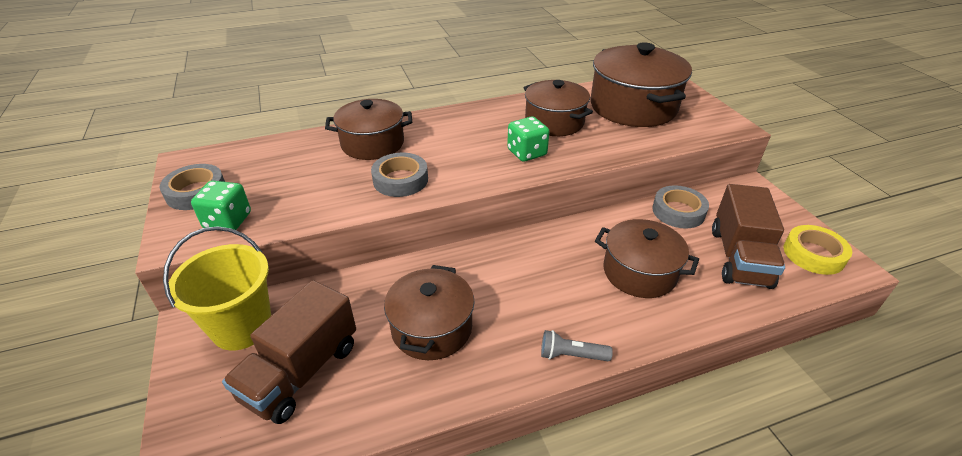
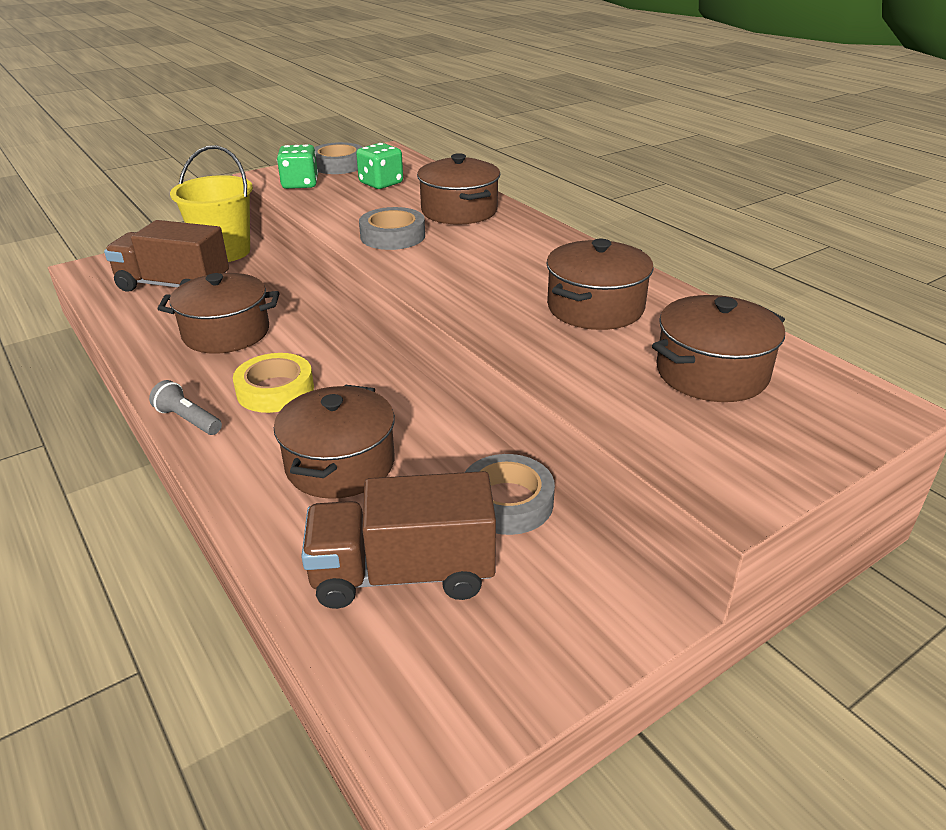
camera: 75 degrees right, 5 degrees down
(527, 153) = (492, 297): green dice -> green dice (381, 183)
(571, 355) = (188, 420): grey flashlight -> grey flashlight turned 45 degrees counterclockwise
(633, 107) = (711, 373): brown pot -> brown pot, size x0.66
(813, 254) = (443, 687): yellow tape -> yellow tape (275, 390)

